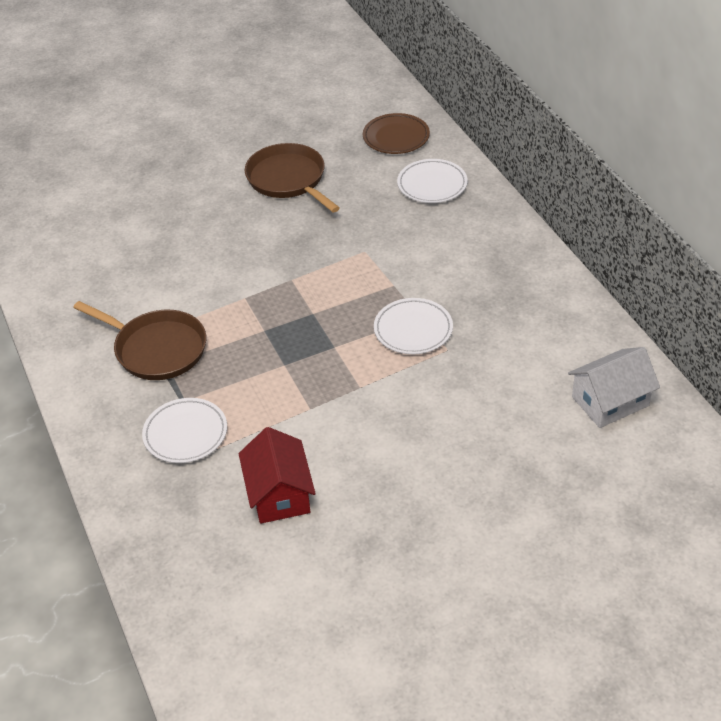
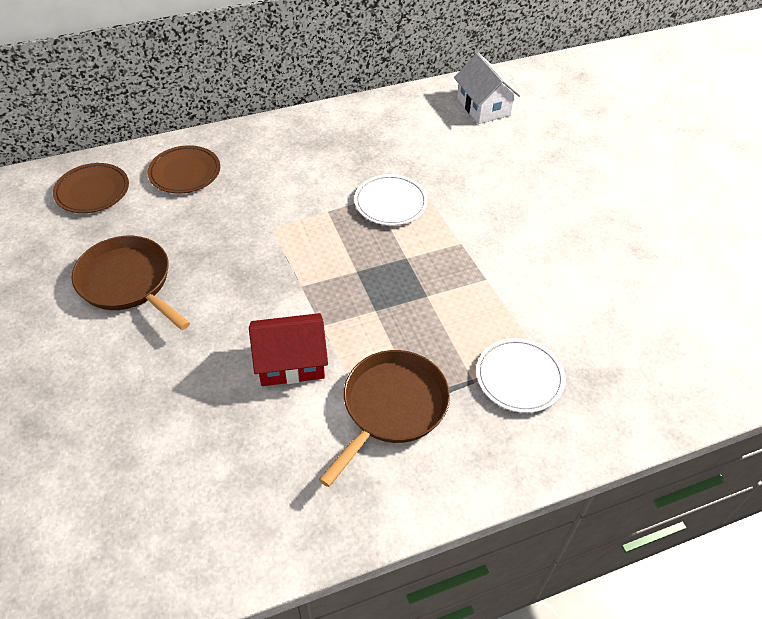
camera: 90 degrees left, 5 degrees up
(279, 494) = (591, 304): red house -> red house (291, 362)
(288, 179) = (127, 282): brown pan -> brown pan turned 75 degrees clockwise
(432, 184) = (185, 173): white plate -> brown plate

